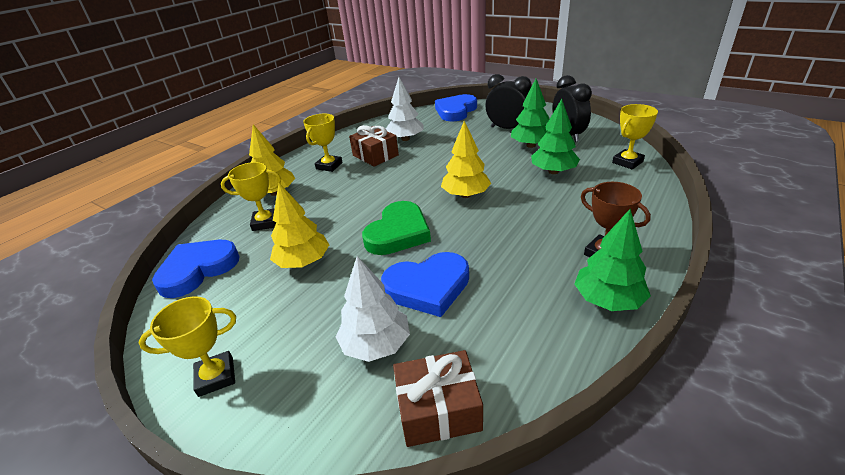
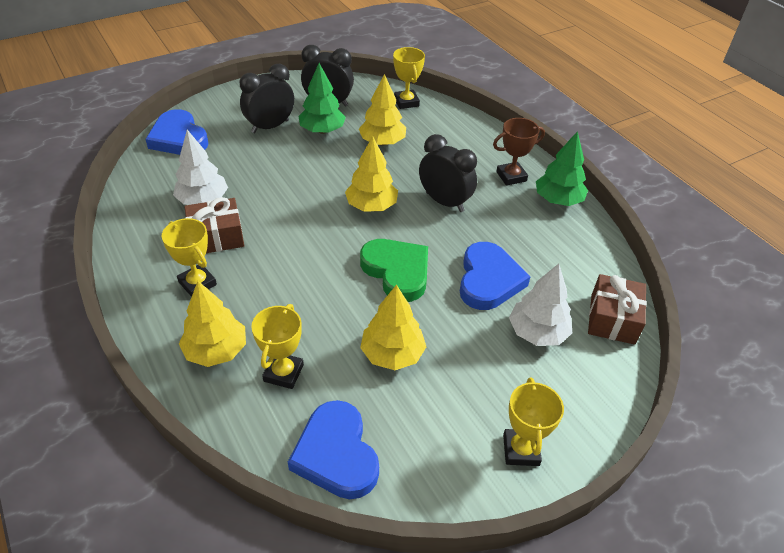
camera: 70 degrees left, 10 degrees up
(512, 227) = (444, 202): none -> black clock
(553, 171) = (382, 142): green tree -> yellow tree

